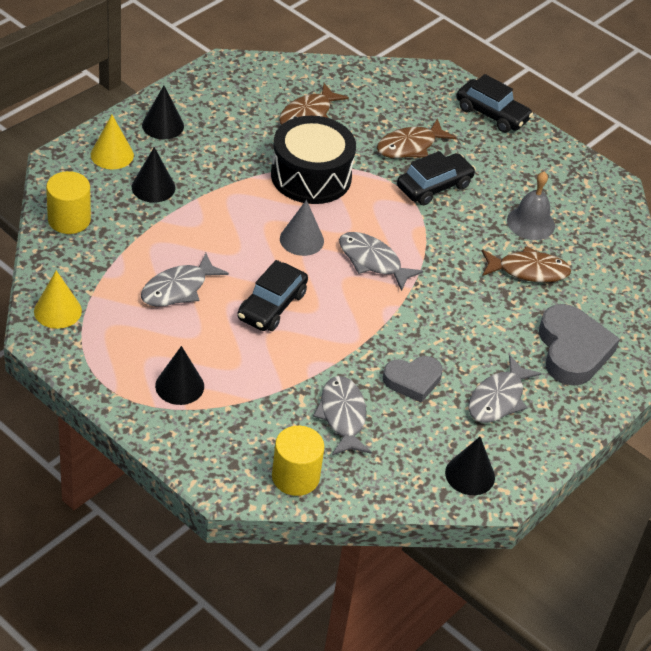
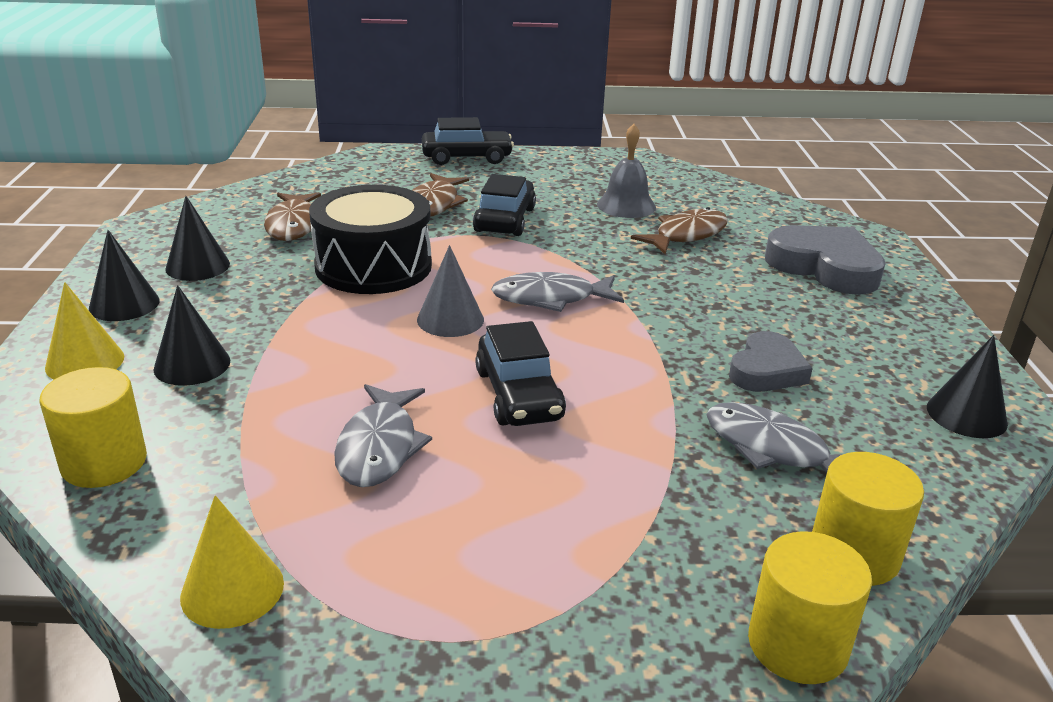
camera: 40 degrees left, 15 degrees down
(179, 386) = (553, 557): black cone -> black cone (197, 266)
(217, 483) = (797, 645): none -> yellow cylinder
(498, 399) = (854, 336): grey fish -> none

